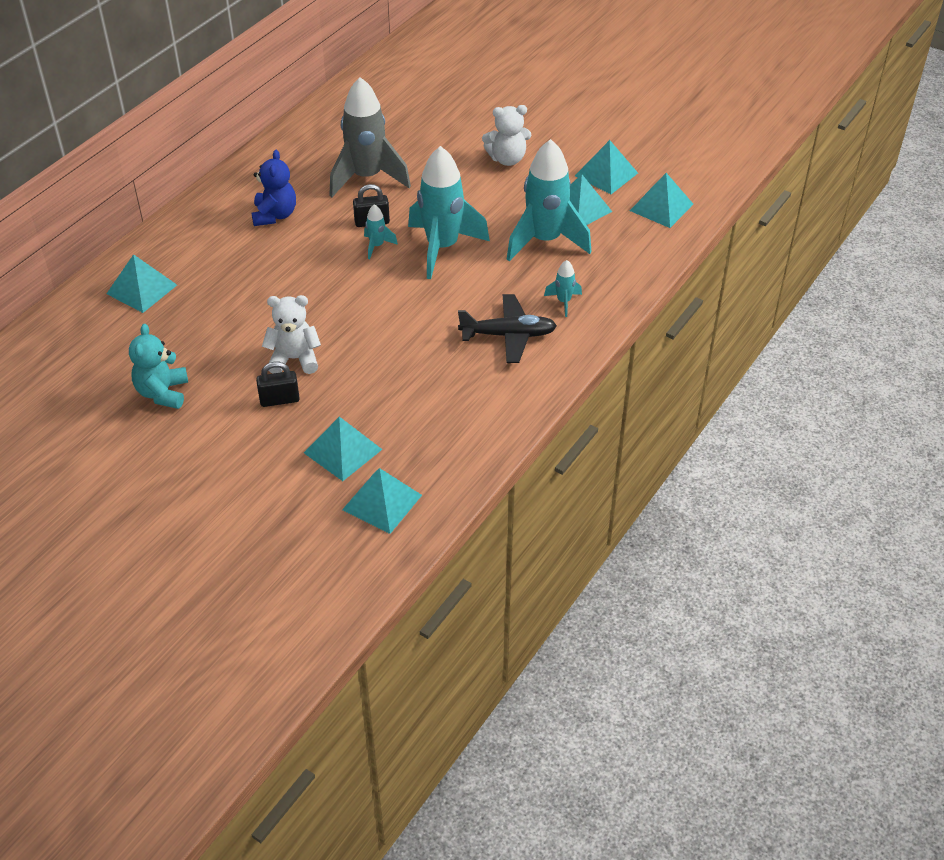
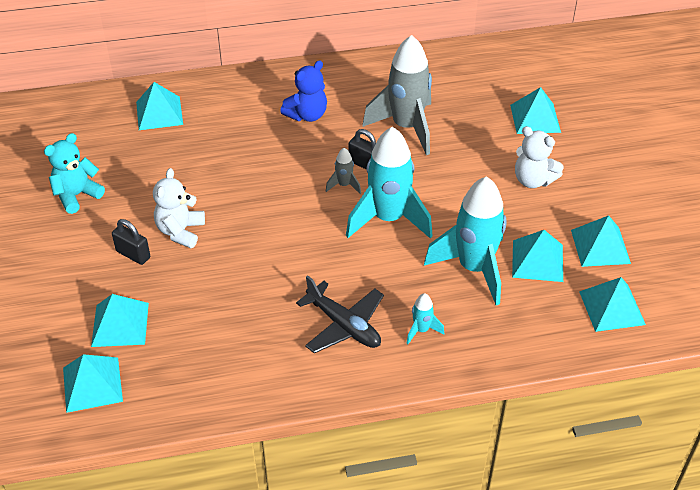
camera: 45 degrees right, 0 degrees up
(294, 359) = (180, 231): white teddy bear -> white teddy bear turned 120 degrees counterclockwise
(377, 246) = (344, 185): turquoise rocket -> grey rocket
(453, 116) = (535, 118): none -> turquoise pyramid

